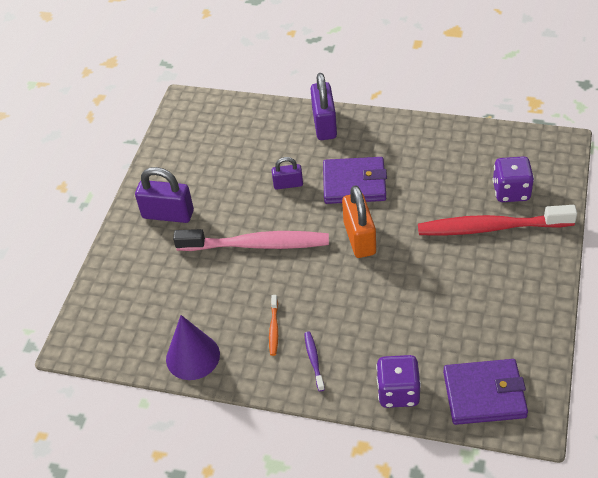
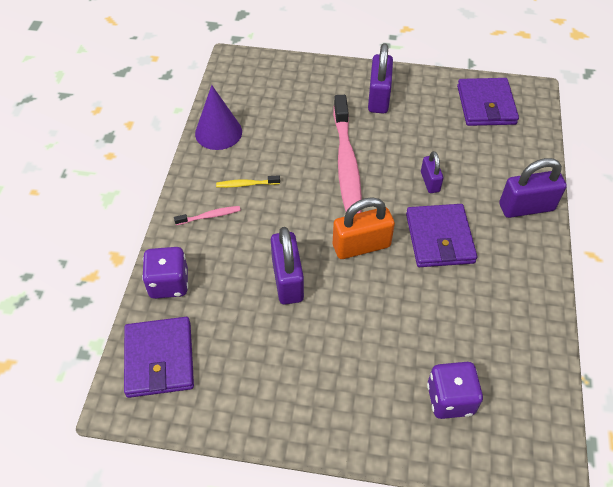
camera: 80 degrees right, 5 degrees up
(196, 135) = (486, 105): none -> purple wallet
(274, 329) = (246, 184): orange toothbrush -> yellow toothbrush
(314, 360) = (210, 216): purple toothbrush -> pink toothbrush
(396, 294) = (287, 280): none -> purple padlock
(490, 228) = (388, 373): red toothbrush -> none

